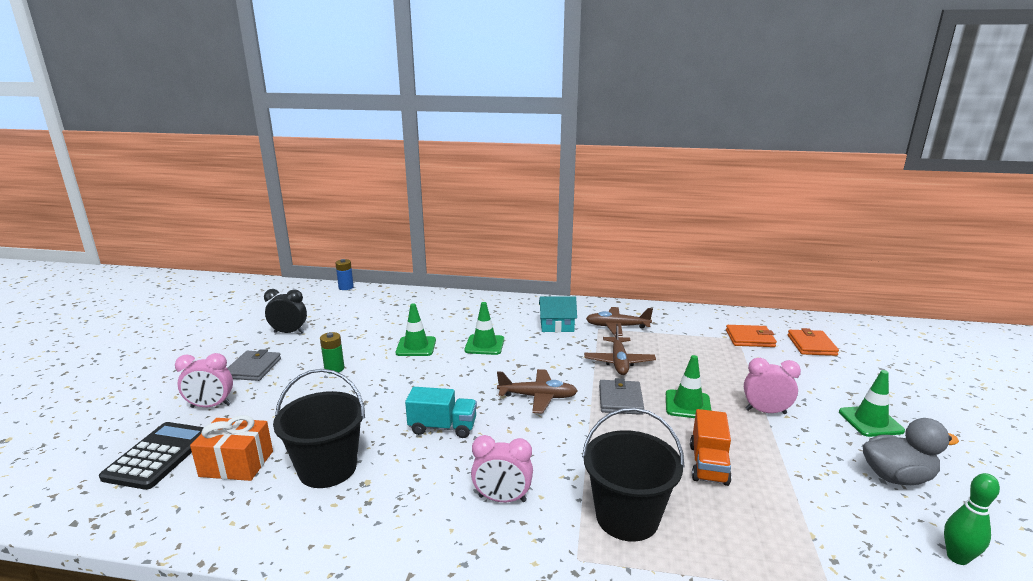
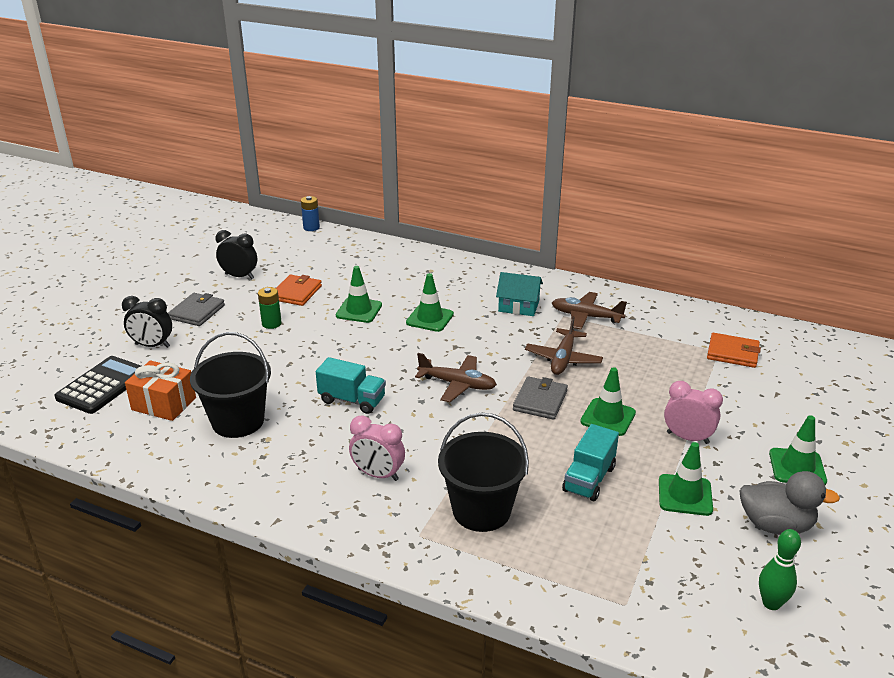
camera: 15 degrees right, 10 degrees up
(211, 406) = (152, 345): pink clock -> black clock
(708, 464) = (589, 479): orange truck -> turquoise truck
(801, 464) = (685, 495): none -> green traffic cone
(811, 345) = (801, 372): orange wallet -> orange wallet (296, 293)

